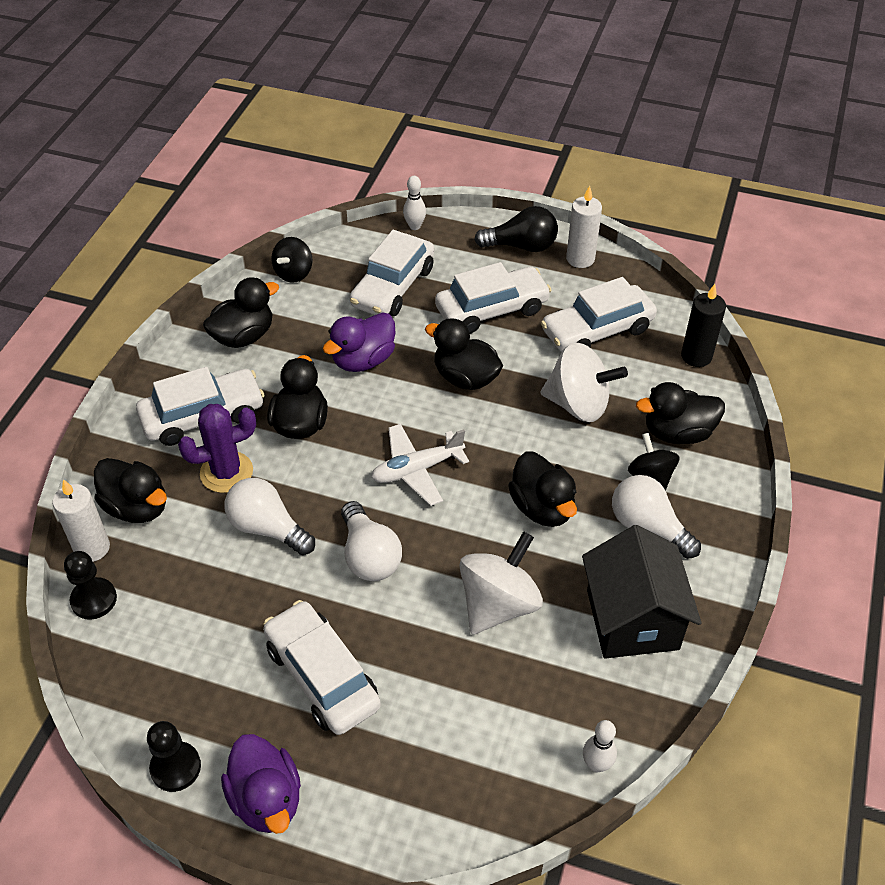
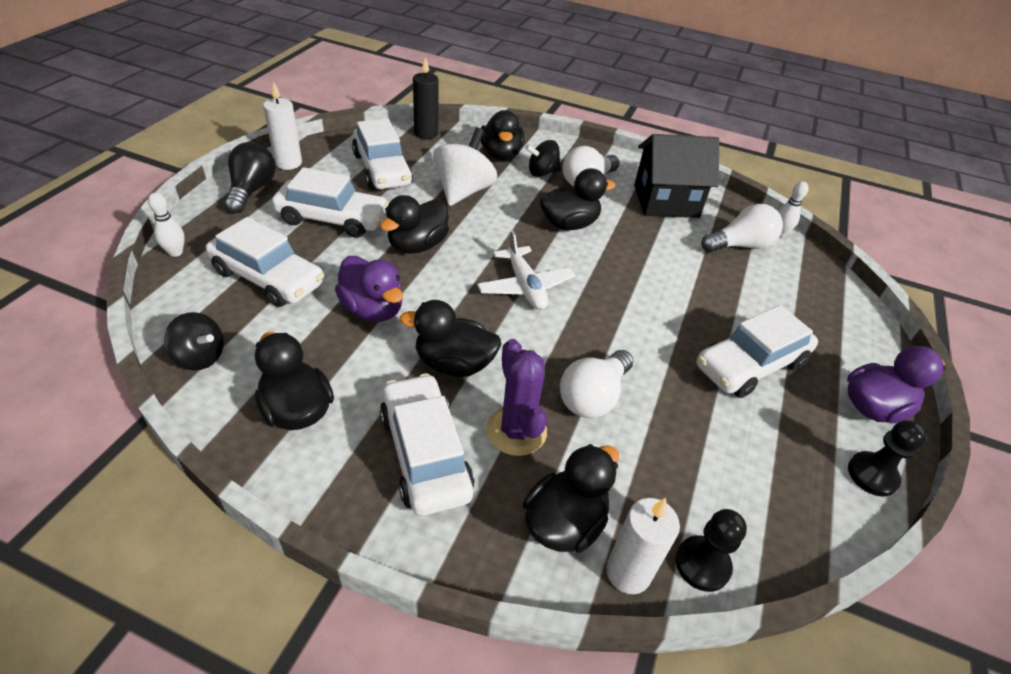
camera: 90 degrees left, 5 degrees down
(369, 556) = (622, 325): white light bulb -> white light bulb (740, 245)
(492, 309) = (332, 219): white car -> white car turned 120 degrees clockwise
(498, 604) = (662, 258): white spinning top -> none

